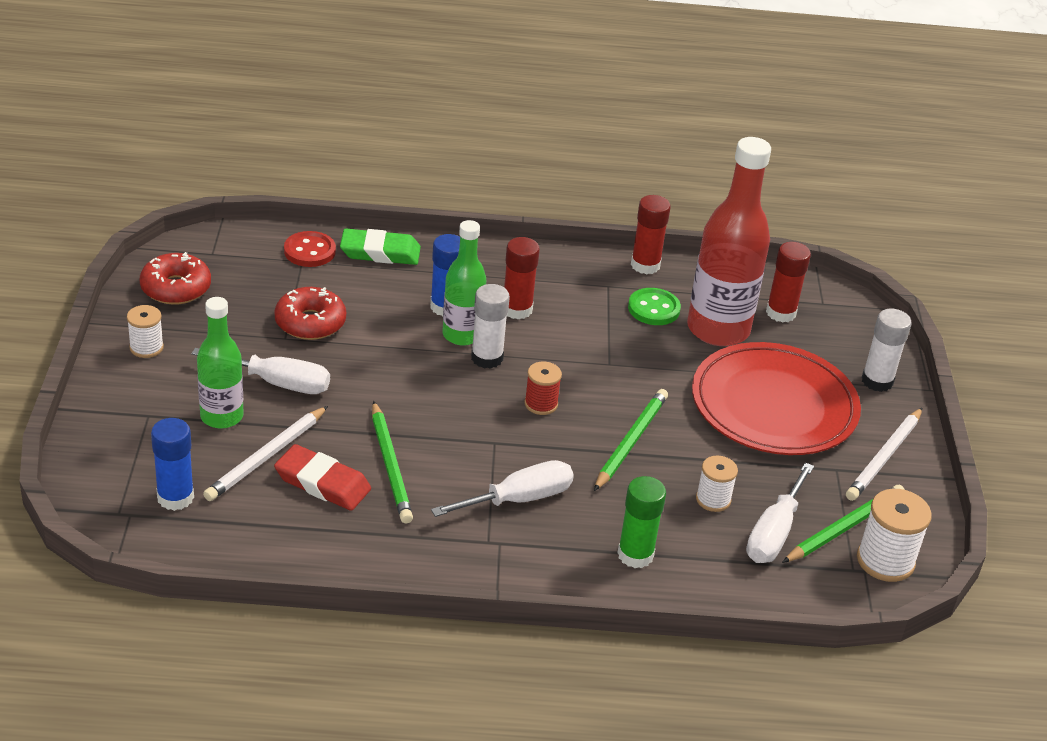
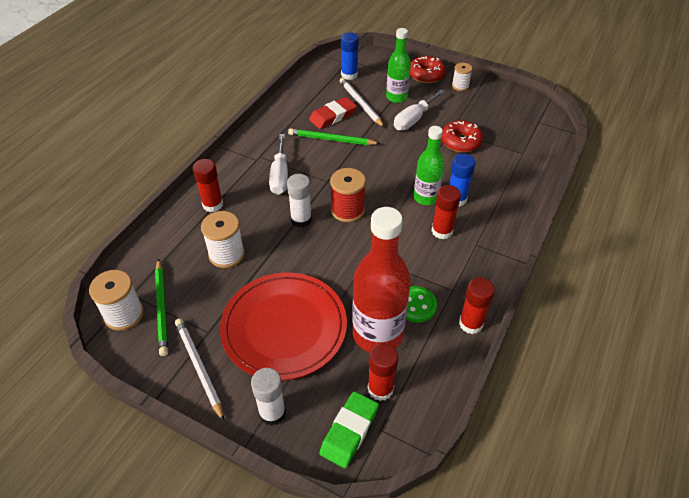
camera: 120 degrees right, 10 degrees up
(176, 288) = (508, 103): red donut -> red donut (426, 75)
(309, 251) = (532, 158): red button -> none
(380, 252) = (523, 187): green eraser -> green eraser (349, 431)
(487, 358) = (399, 201): white glue stick -> white glue stick (301, 219)
(541, 404) = (347, 210): red spool -> red spool, size x1.60
(630, 442) = (294, 237): green pencil -> none
(635, 555) = (213, 204): green glue stick -> red glue stick
(713, 499) = (226, 254): white spool -> white spool, size x1.60
(774, 533) = (183, 270): white screwdriver -> none

